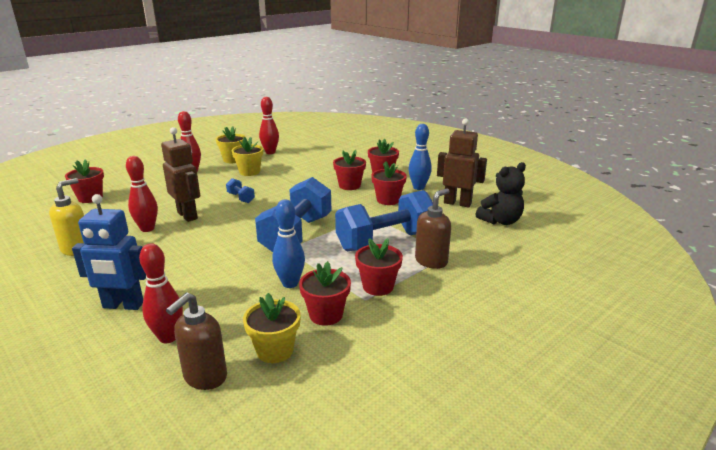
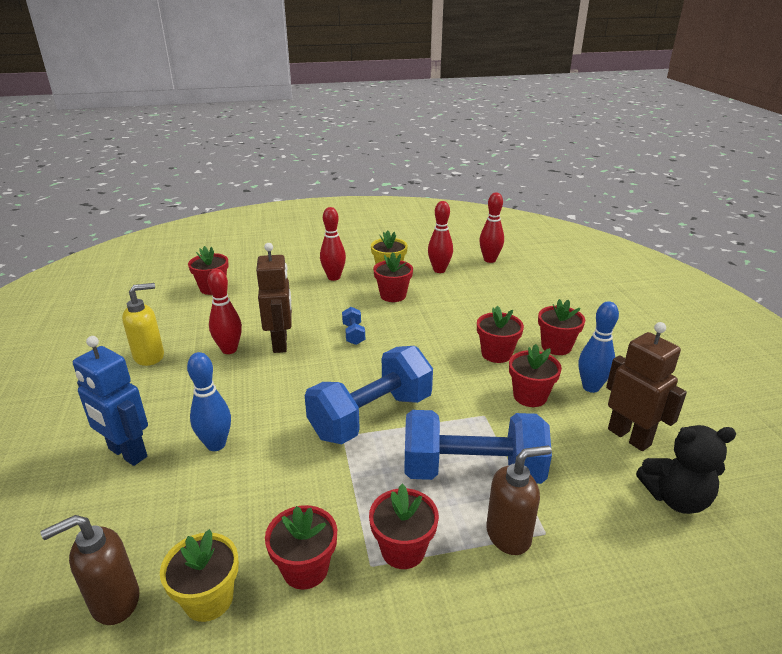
camera: 30 degrees right, 5 degrees up
(168, 337) = (129, 521): red bowling pin -> red bowling pin (489, 260)
(249, 172) = (393, 295): yellow flower pot -> red flower pot
(290, 283) = (305, 495): blue bowling pin -> blue bowling pin (216, 444)

